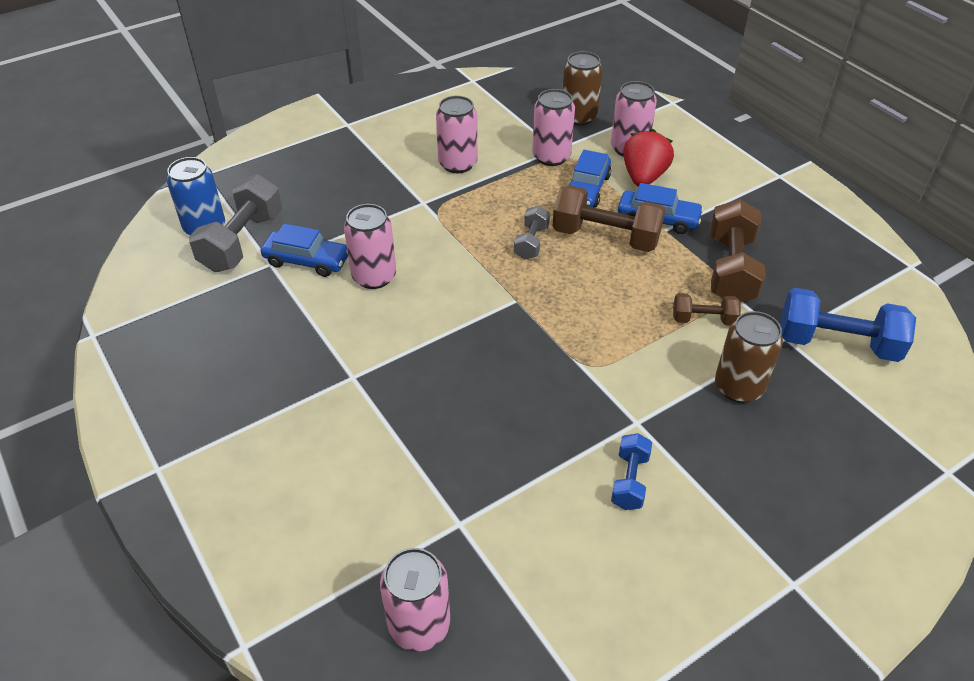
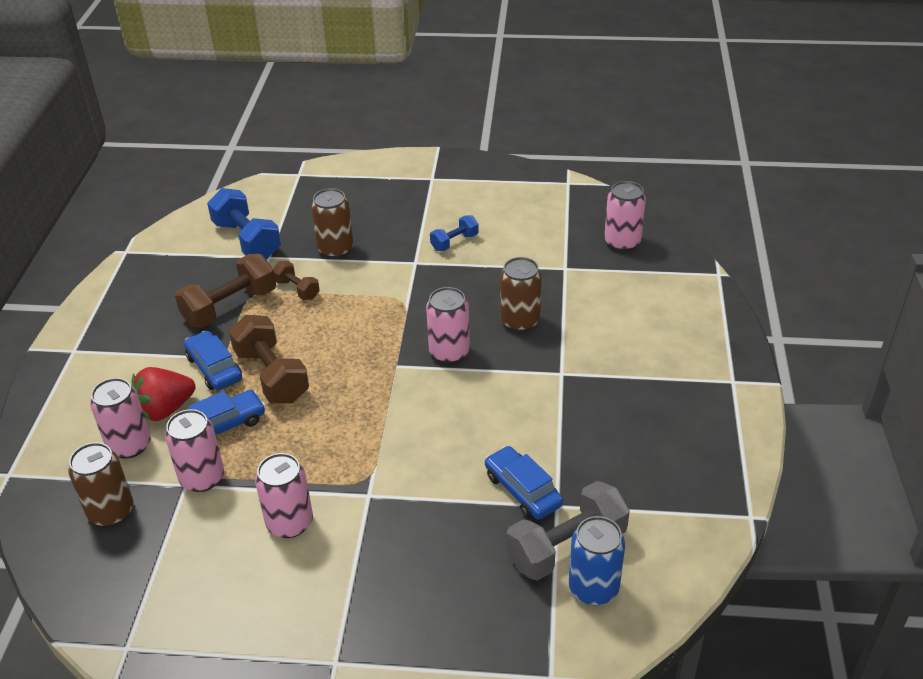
camera: 140 degrees left, 5 degrees down
(374, 276) = (480, 442): pink can -> pink can (449, 352)
(446, 413) = (520, 321): none -> brown can
(531, 242) = (329, 403): grey dumbbell -> none

